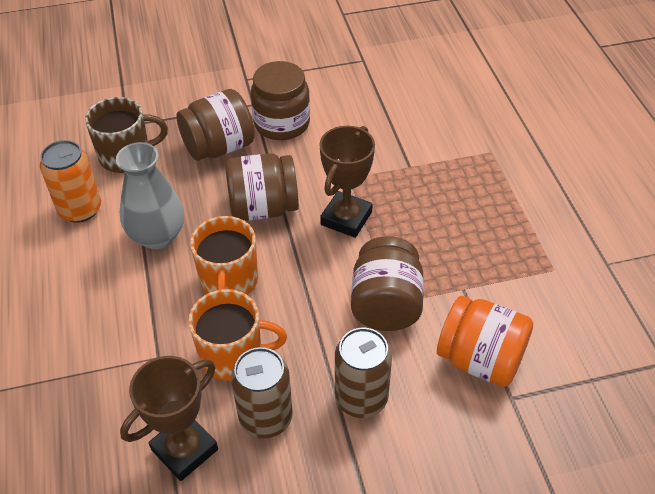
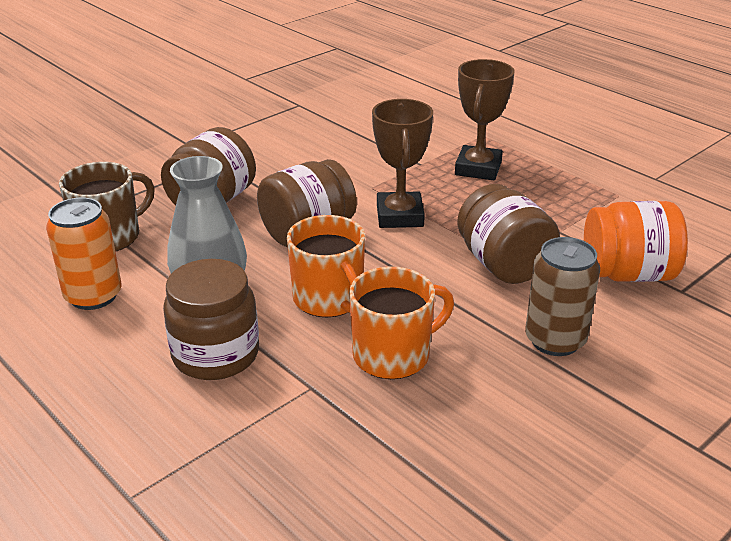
camera: 30 degrees left, 15 degrees down
(184, 449) = (421, 452): brown trophy -> brown trophy (478, 168)
(266, 418) = (479, 391): brown can -> none
(282, 123) = (262, 167): brown jar -> brown jar (215, 355)

